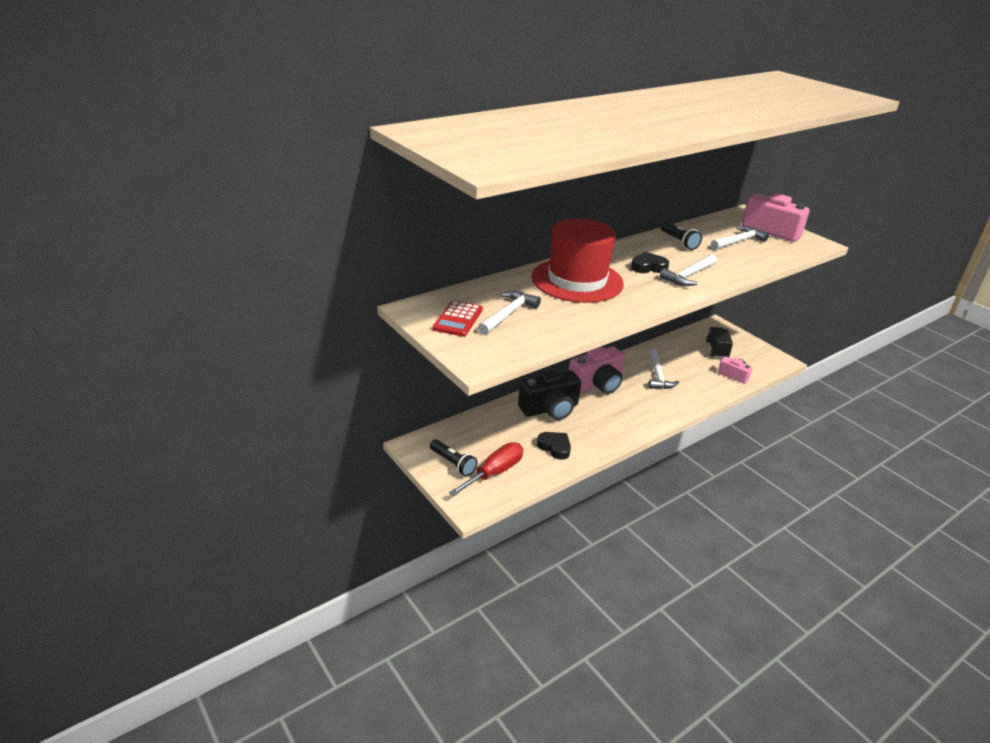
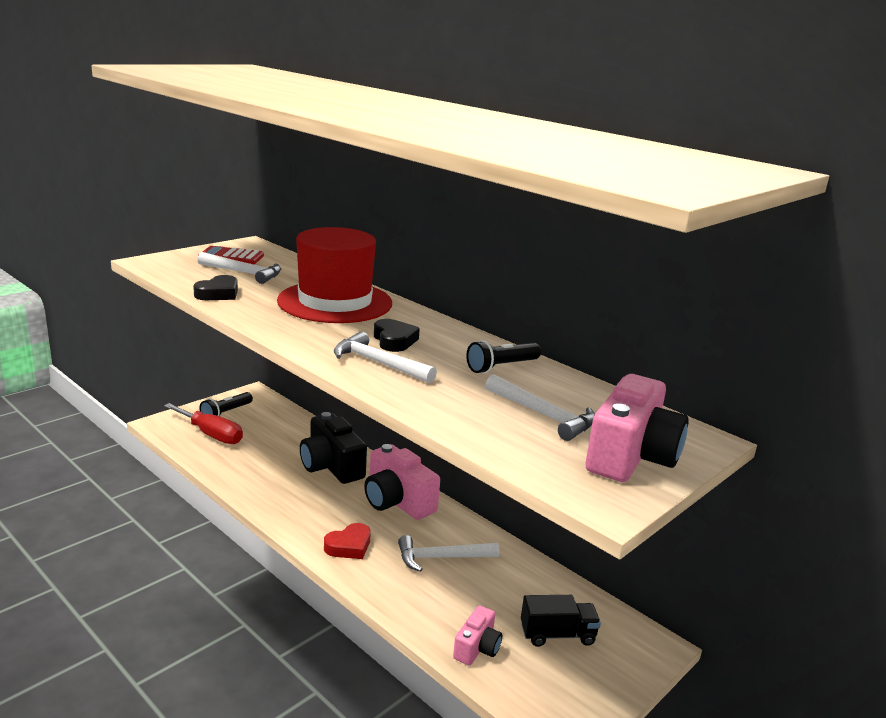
camera: 80 degrees right, 10 degrees down
(555, 447) = (255, 469): black heart -> black heart (218, 294)
(652, 409) = (349, 546): none -> red heart

